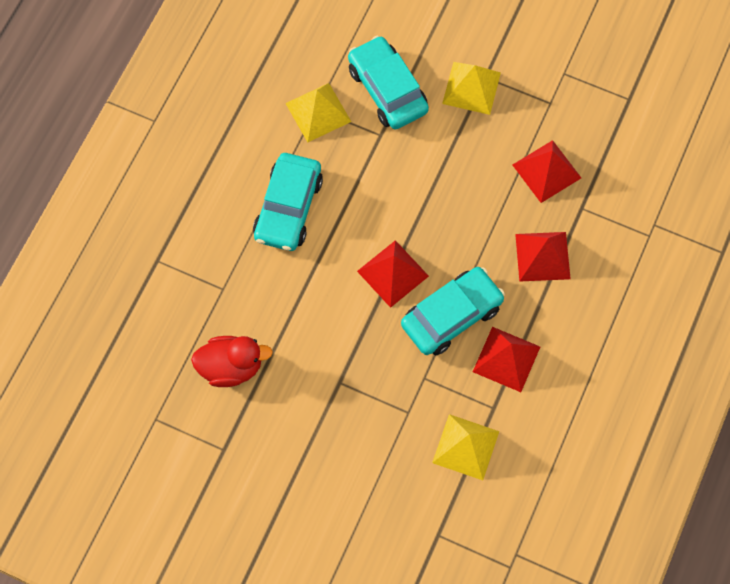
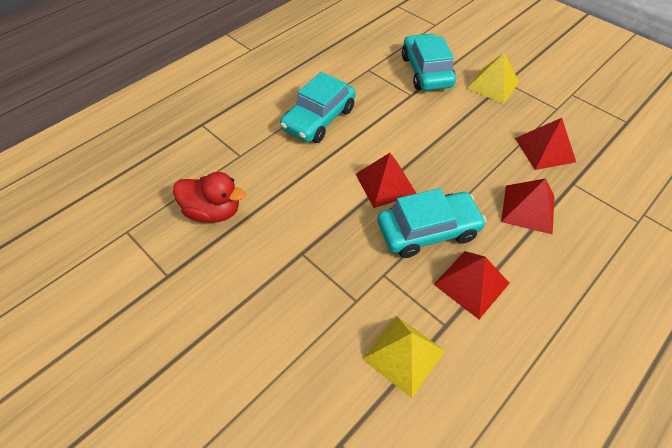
camera: 20 degrees right, 15 degrees down
(318, 112) = (368, 71): yellow pyramid -> none

